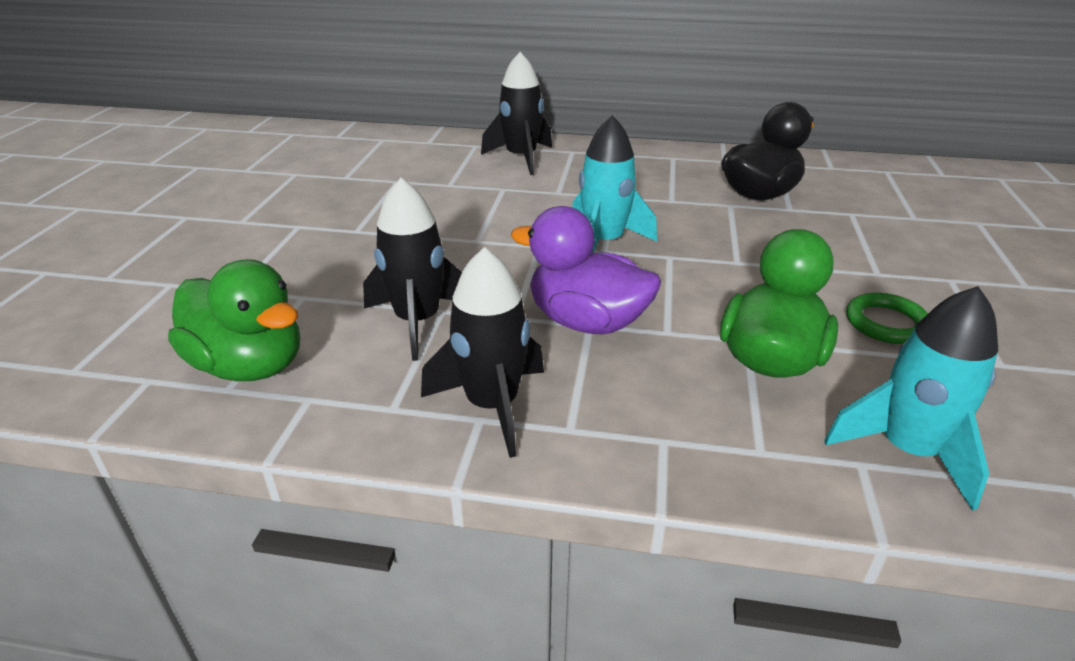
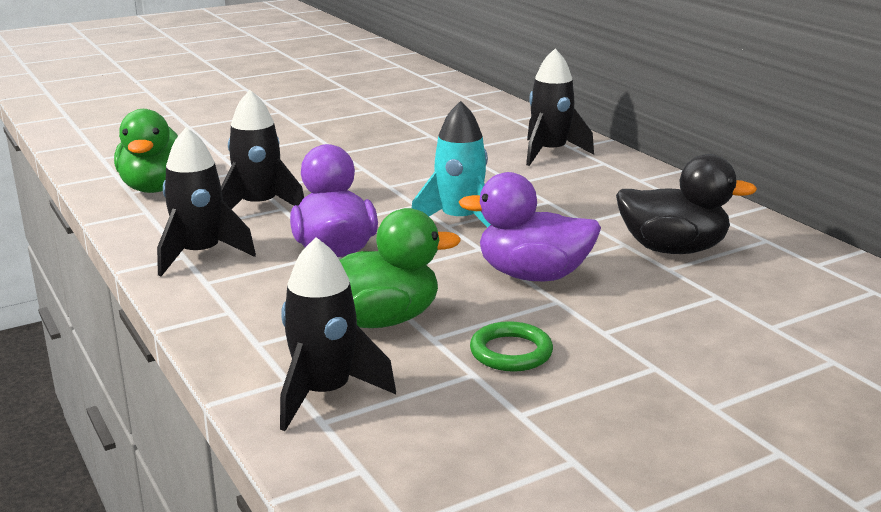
camera: 50 degrees right, 10 degrees down
(750, 258) = (533, 275): none -> purple duck
(907, 451) = (324, 393): turquoise rocket -> black rocket

